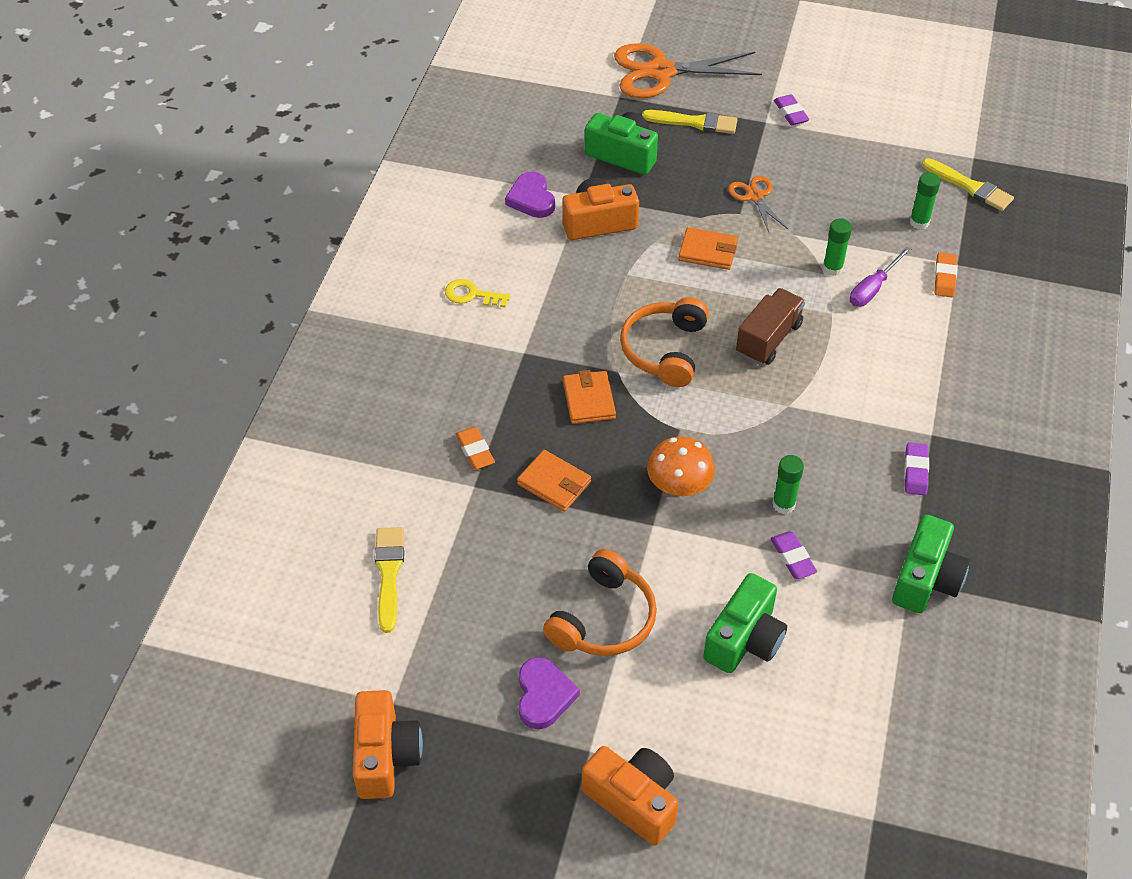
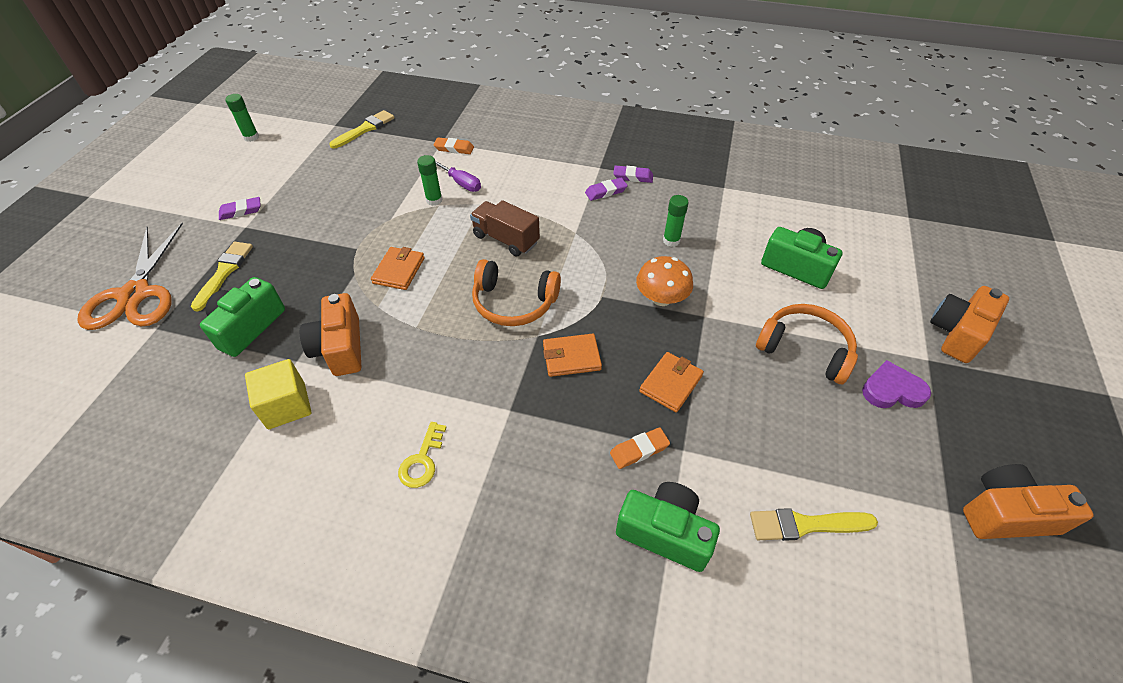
camera: 90 degrees left, 0 degrees up
(531, 199) = (286, 406): purple heart -> yellow cube
(755, 196) = (339, 238): orange scissors -> none
(792, 558) = (718, 239): purple eraser -> purple eraser (606, 192)
(919, 222) = (395, 155): green glue stick -> green glue stick (251, 137)
(926, 579) = (722, 180): green camera -> green camera (665, 532)

